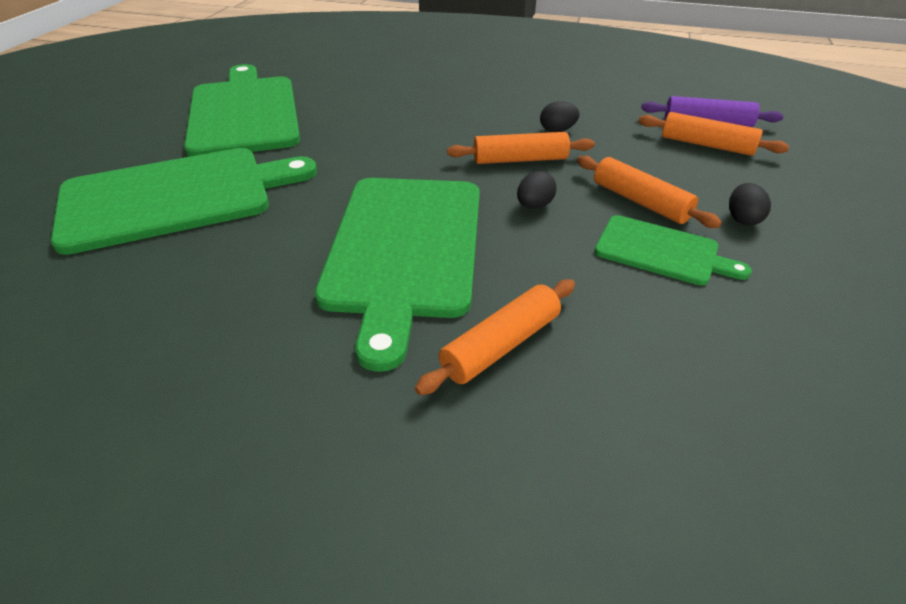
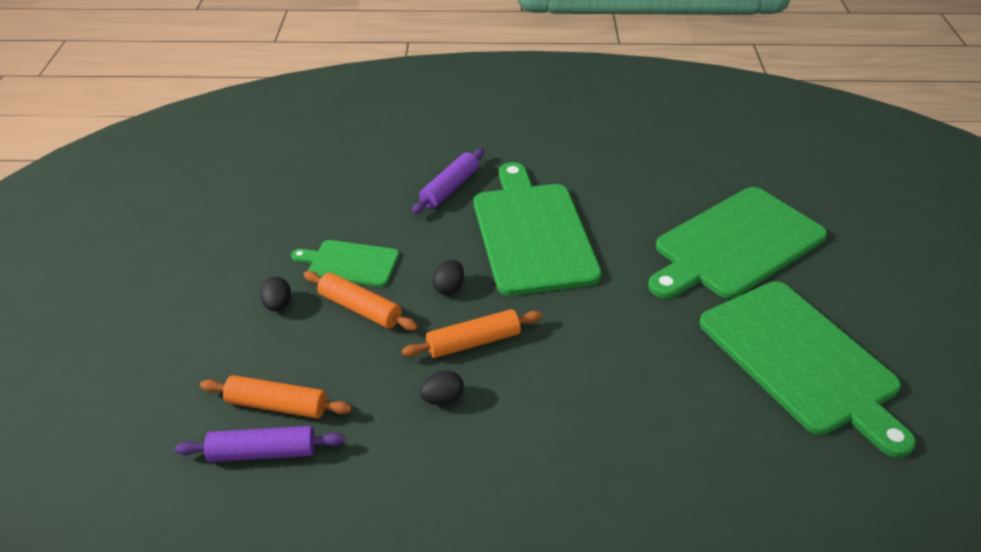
camera: 165 degrees right, 0 degrees up
(501, 345) = (450, 188): orange rolling pin -> purple rolling pin

